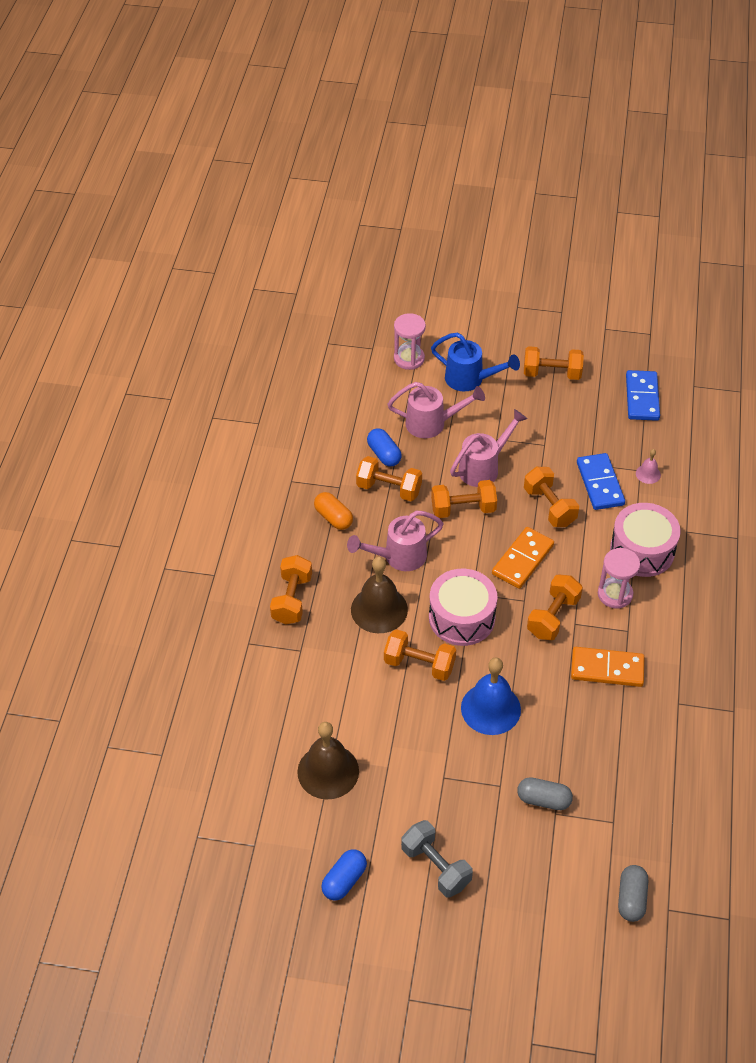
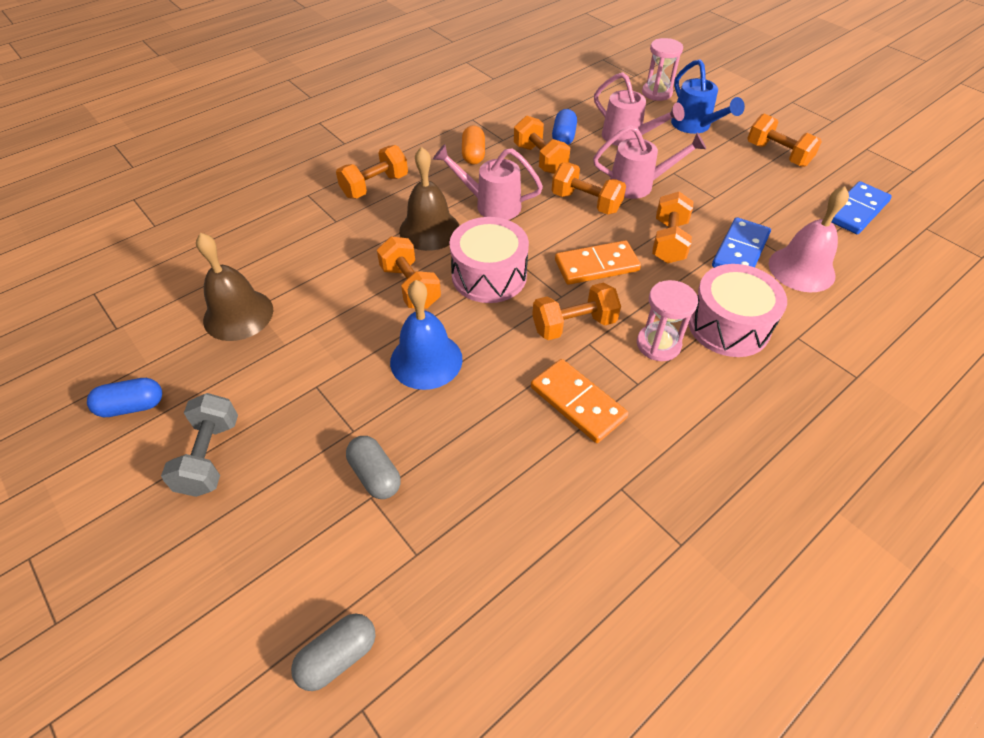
camera: 40 degrees right, 0 degrees up
(648, 474) = (801, 269): pink bell -> pink bell, size x2.14

